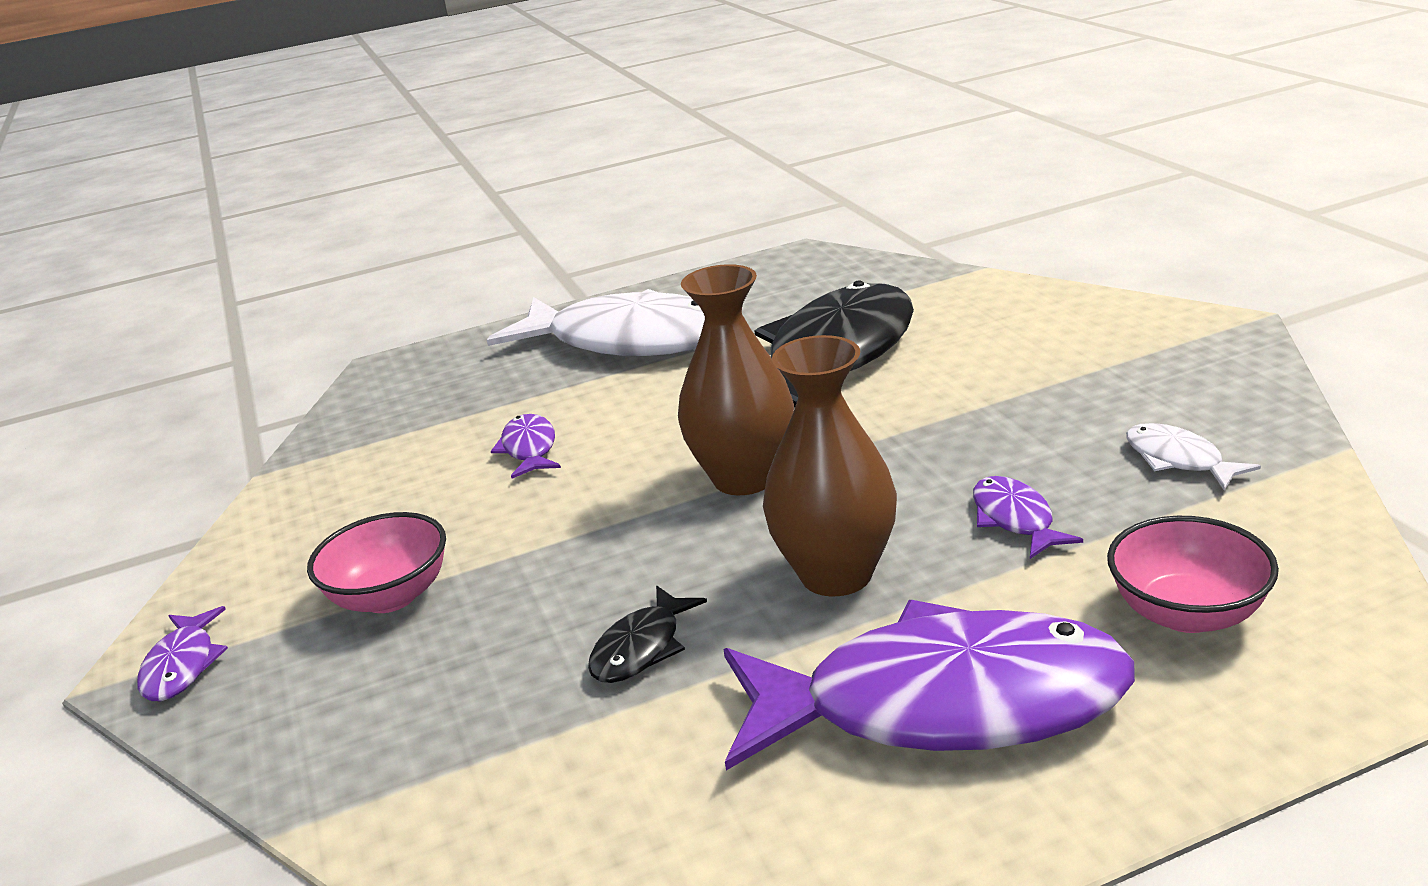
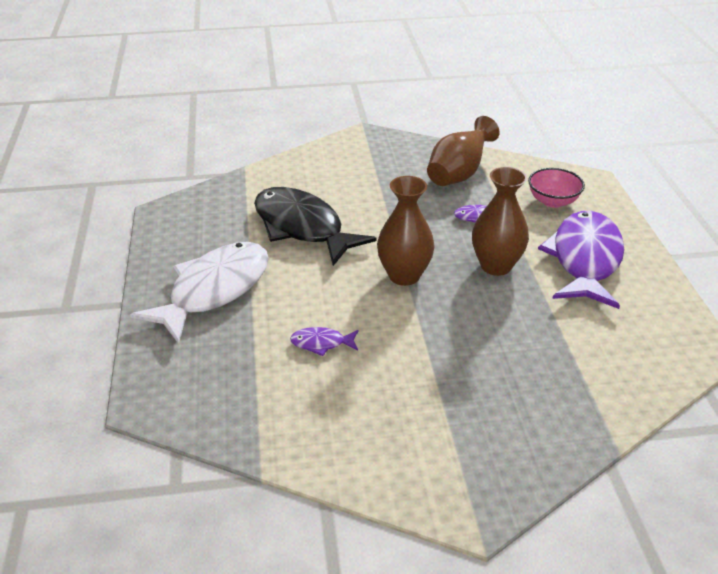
camera: 80 degrees left, 10 degrees up
(182, 666) = (476, 497): purple fish -> none
(390, 596) = (447, 407): pink bowl -> none
(641, 648) = (525, 325): black fish -> none
(1178, 460) = (459, 174): white fish -> brown vase

